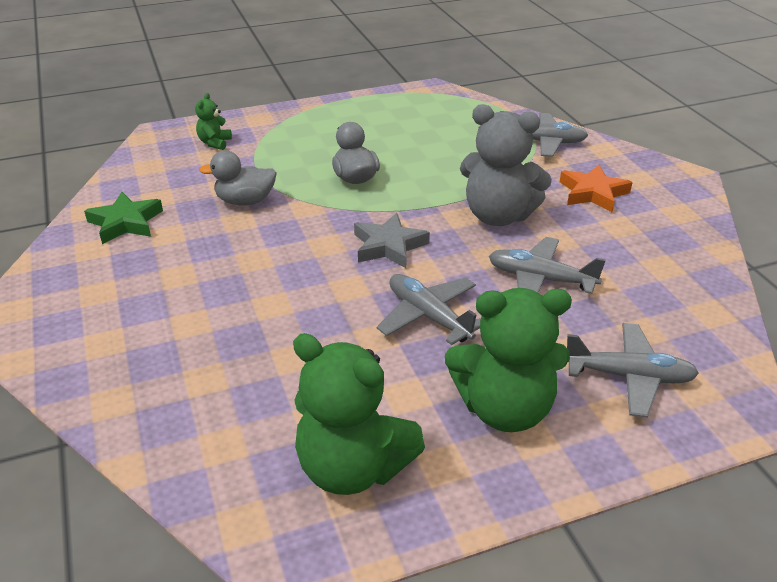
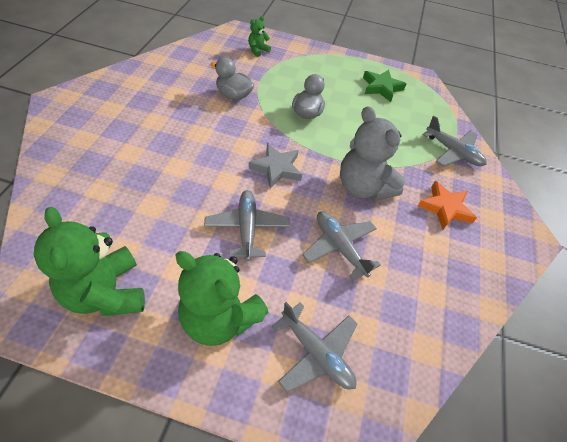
camera: 30 degrees right, 15 degrees up
(125, 222) = (164, 75): green star -> green star (381, 87)

